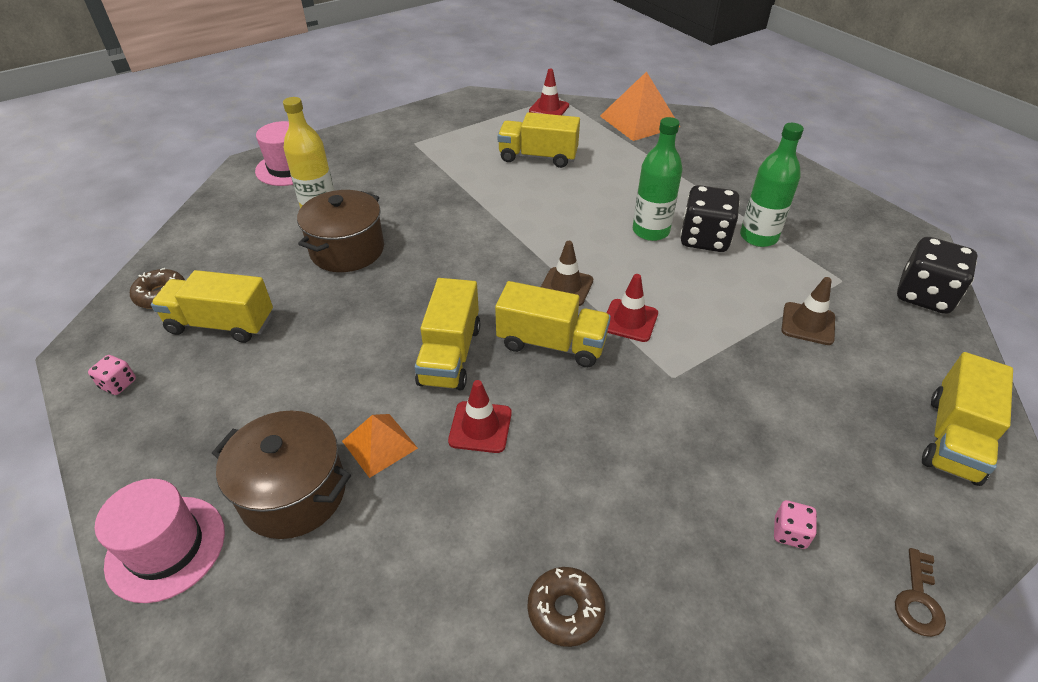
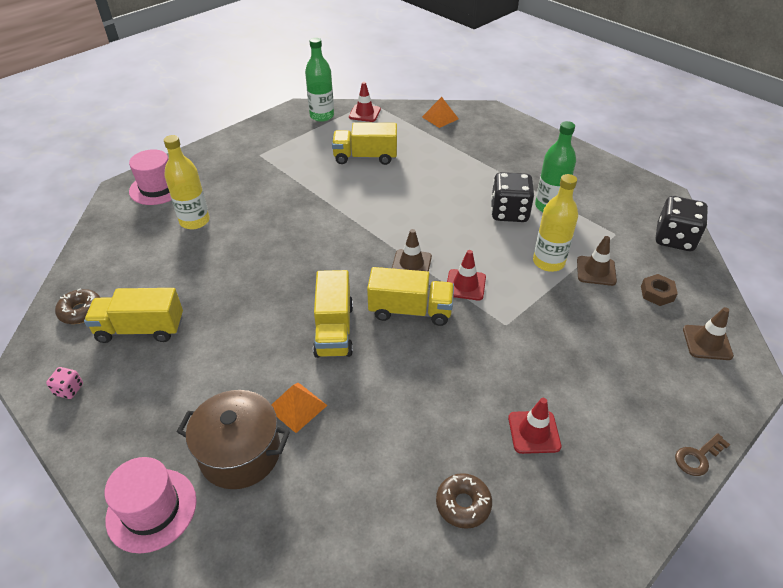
camera: 10 degrees left, 0 degrees up
(347, 250) = (228, 254): brown pot -> none
(480, 427) = (371, 382): red traffic cone -> red traffic cone (534, 432)
(639, 121) = (440, 118): orange pyramid -> orange pyramid, size x0.57
(650, 231) = (467, 211): green bottle -> green bottle (322, 116)
(745, 305) = (548, 262): none -> yellow bottle
(789, 533) = (607, 426): pink dice -> none
(889, 363) = (657, 293): none -> brown nut
(918, 600) = (698, 457): brown key -> brown key turned 45 degrees clockwise
(953, 438) = (707, 342): yellow truck -> brown traffic cone

